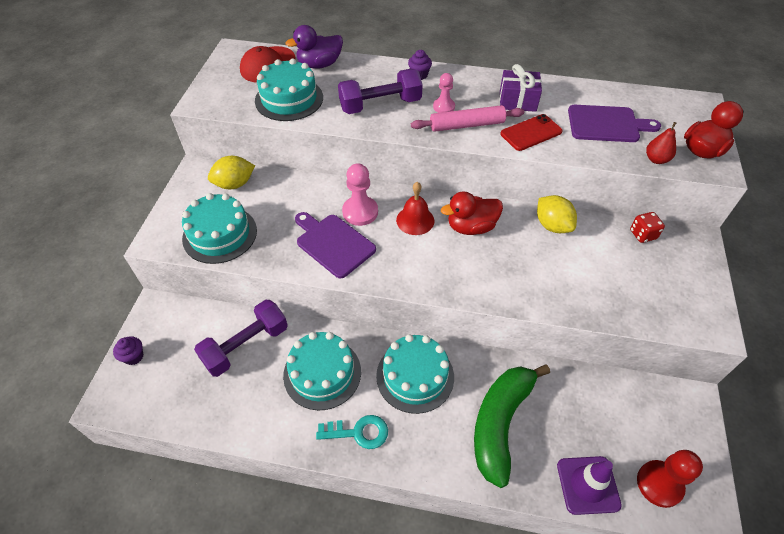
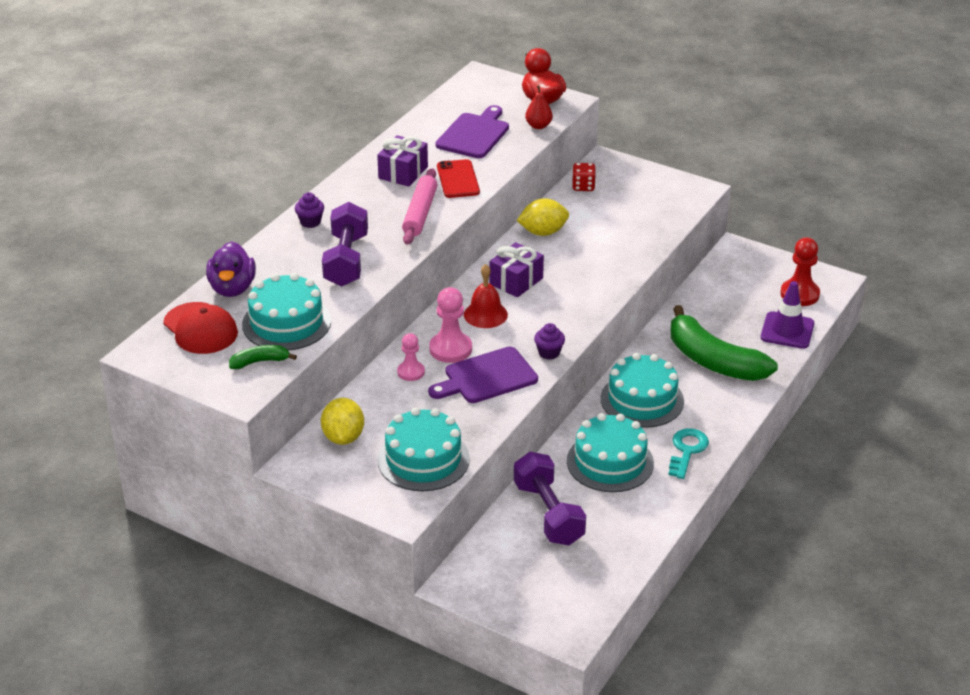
camera: 70 degrees left, 15 degrees down
(134, 356) = (519, 608): purple cupcake -> purple cupcake (549, 353)
(239, 100) = (260, 362): none -> green banana
(444, 107) = (379, 220): pink pawn -> pink pawn (411, 372)
(471, 227) = (516, 281): red duck -> purple gift

